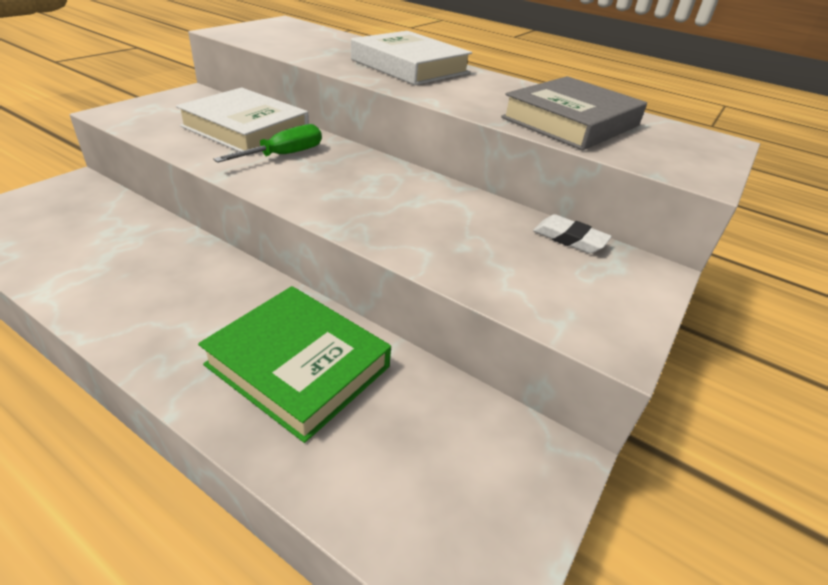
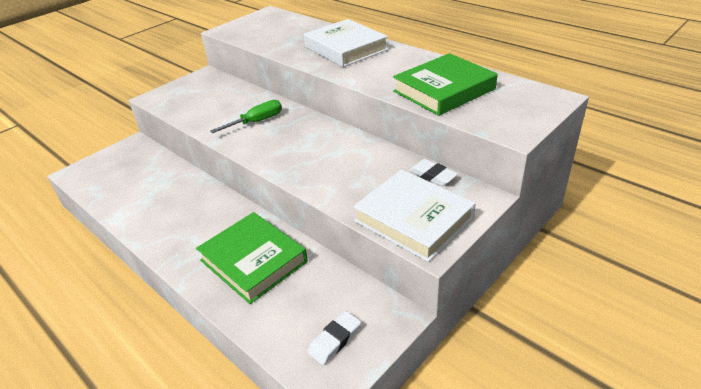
camera: 15 degrees right, 0 degrees up
(246, 129) = (235, 102): white book -> white book (413, 219)
(469, 506) = (335, 340): none -> white eraser
(571, 122) = (444, 90): grey book -> green book

